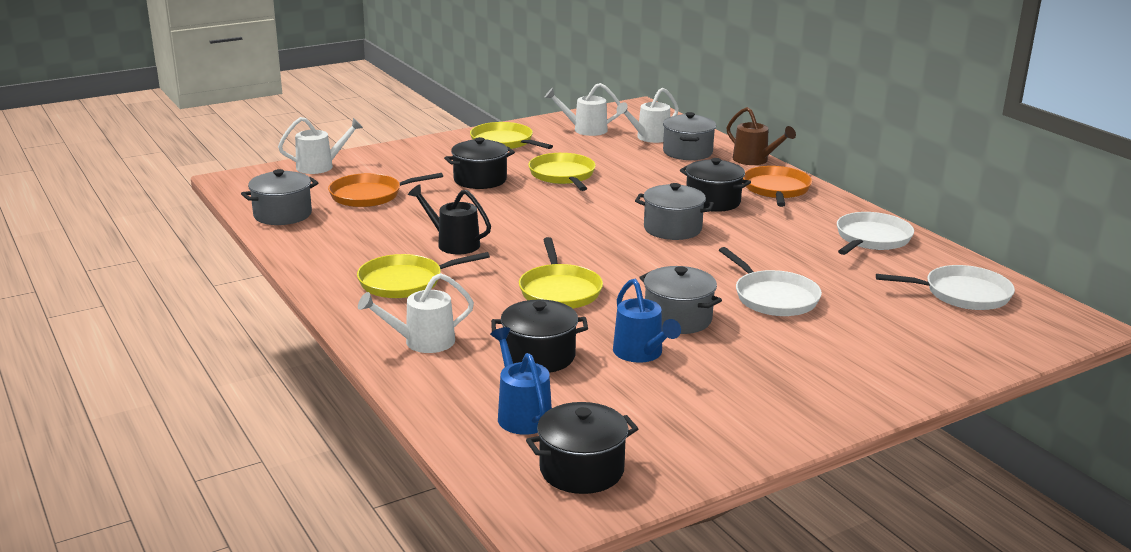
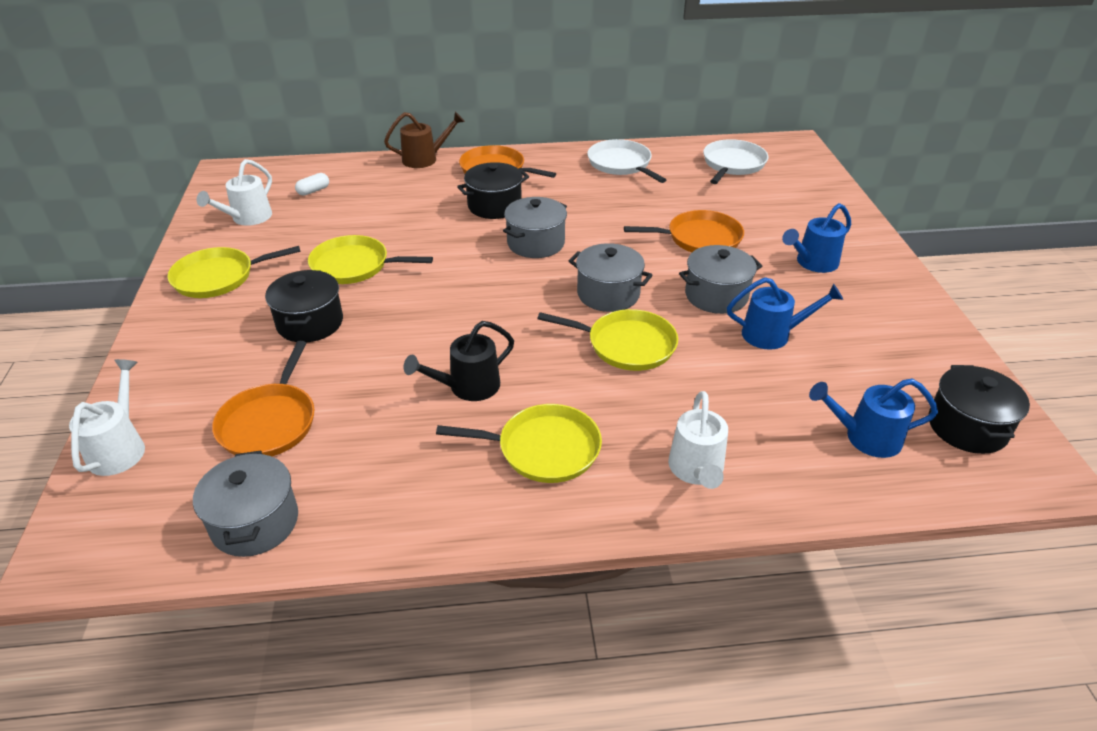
camera: 65 degrees left, 15 degrees up
(405, 282) = (543, 449): yellow pan -> yellow pan turned 90 degrees counterclockwise
(539, 356) = (757, 395): black pot -> none
(649, 138) = (313, 191): white watering can -> white capsule
(687, 152) = (371, 183): grey pot -> grey pot (608, 294)
(773, 297) = (699, 238): white pan -> orange pan
(799, 362) = (812, 263): none -> blue watering can

